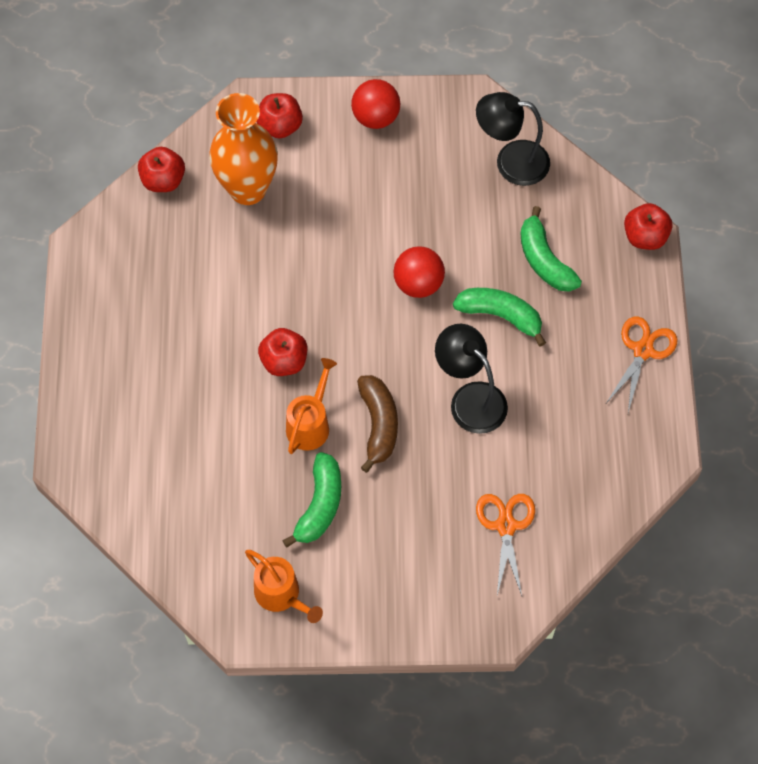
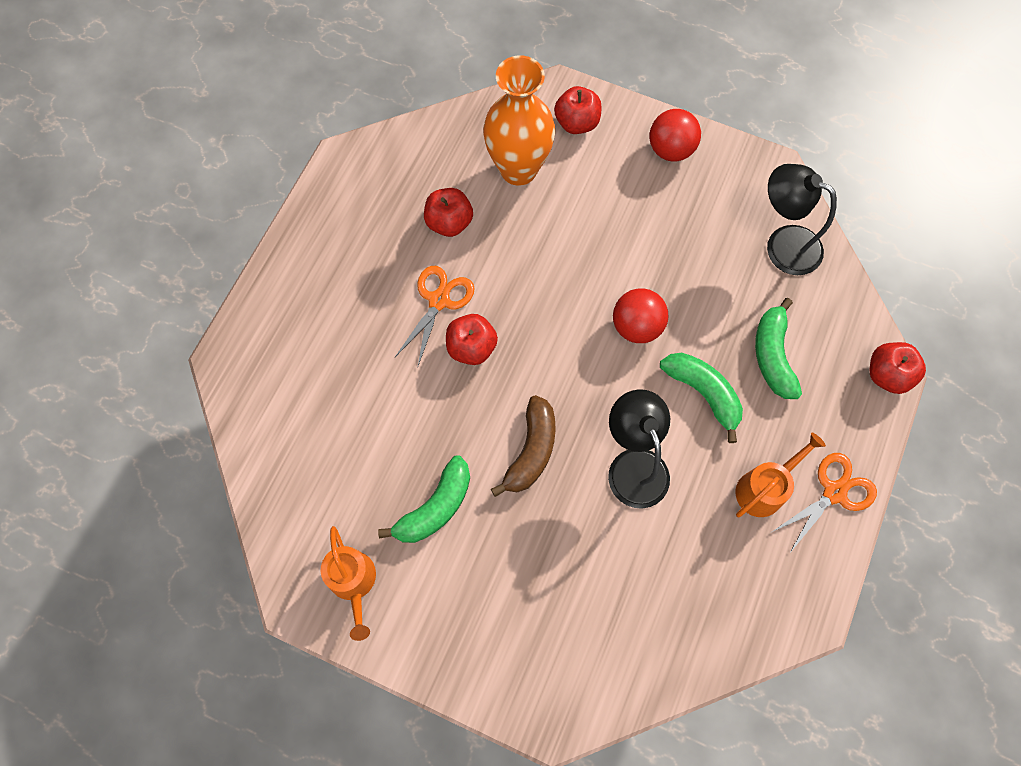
camera: 25 degrees right, 5 degrees up
(163, 180) = (446, 130): red apple -> red apple (449, 222)
(310, 424) = (466, 420): orange watering can -> orange watering can (764, 488)
(506, 526) = (609, 616): orange scissors -> orange scissors (439, 300)

